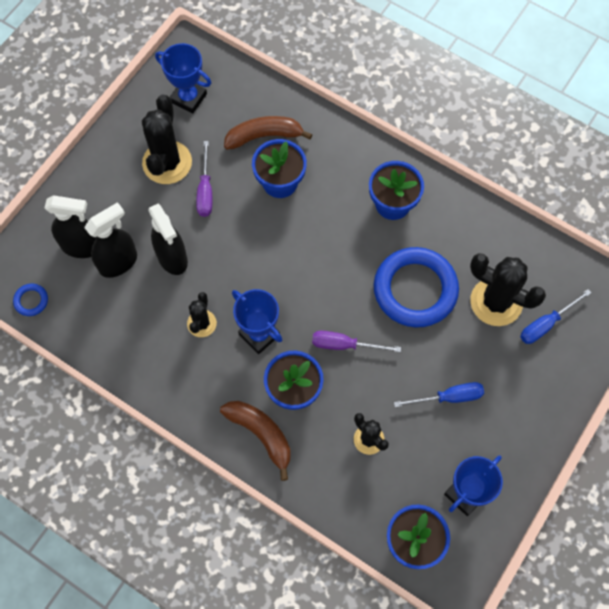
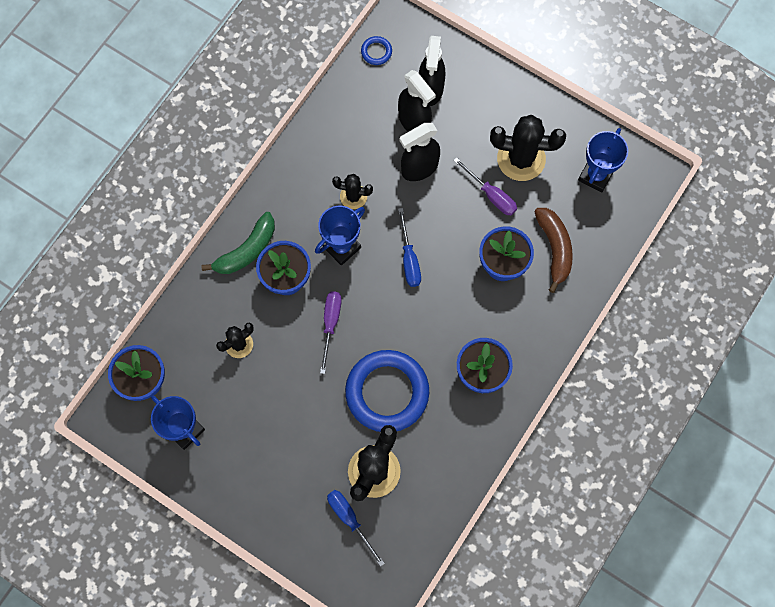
camera: 90 degrees right, 5 degrees up
(205, 191) = (491, 195): purple screwdriver -> purple screwdriver turned 135 degrees counterclockwise
(261, 434) = (247, 250): brown banana -> green banana
(449, 397) = (277, 419): blue screwdriver -> blue screwdriver (409, 259)

